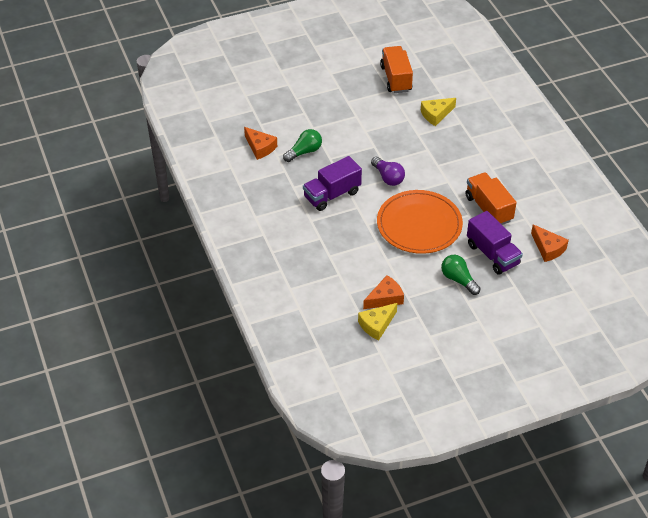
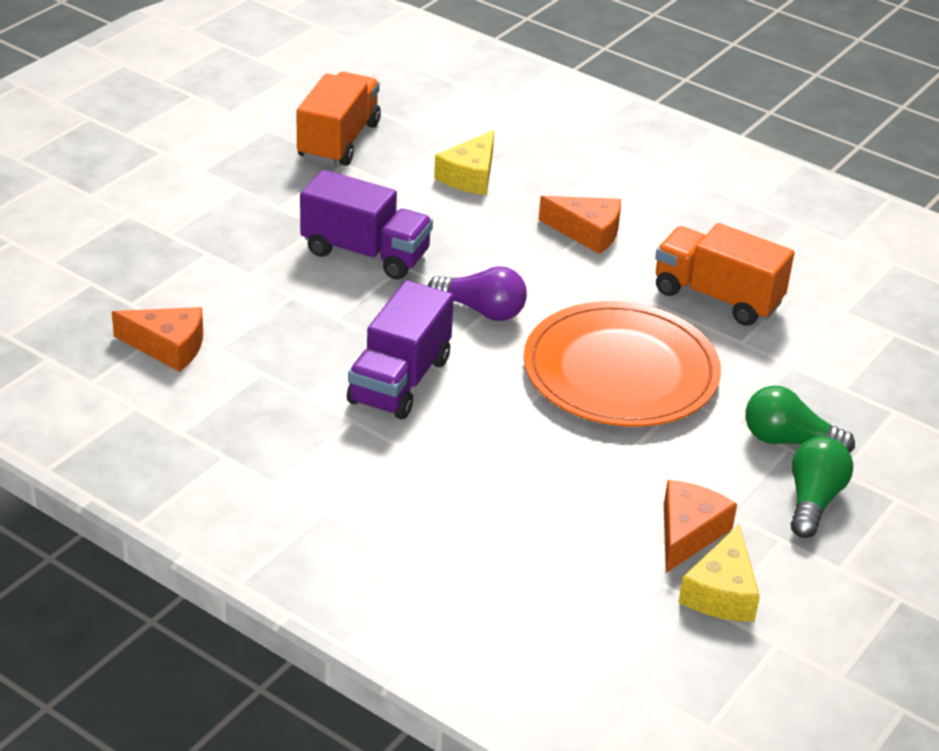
camera: 35 degrees left, 10 degrees down
(304, 152) = (271, 322): green light bulb -> green light bulb (813, 500)
(396, 78) = (339, 141): orange truck -> orange truck turned 60 degrees clockwise
(492, 254) = (802, 372): purple truck -> purple truck (365, 253)
(548, 248) = (884, 325): orange cheese -> orange cheese (587, 232)

